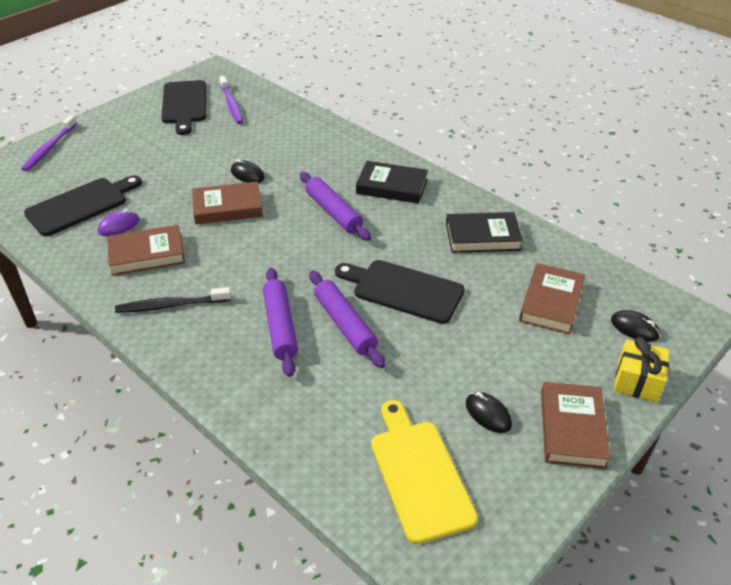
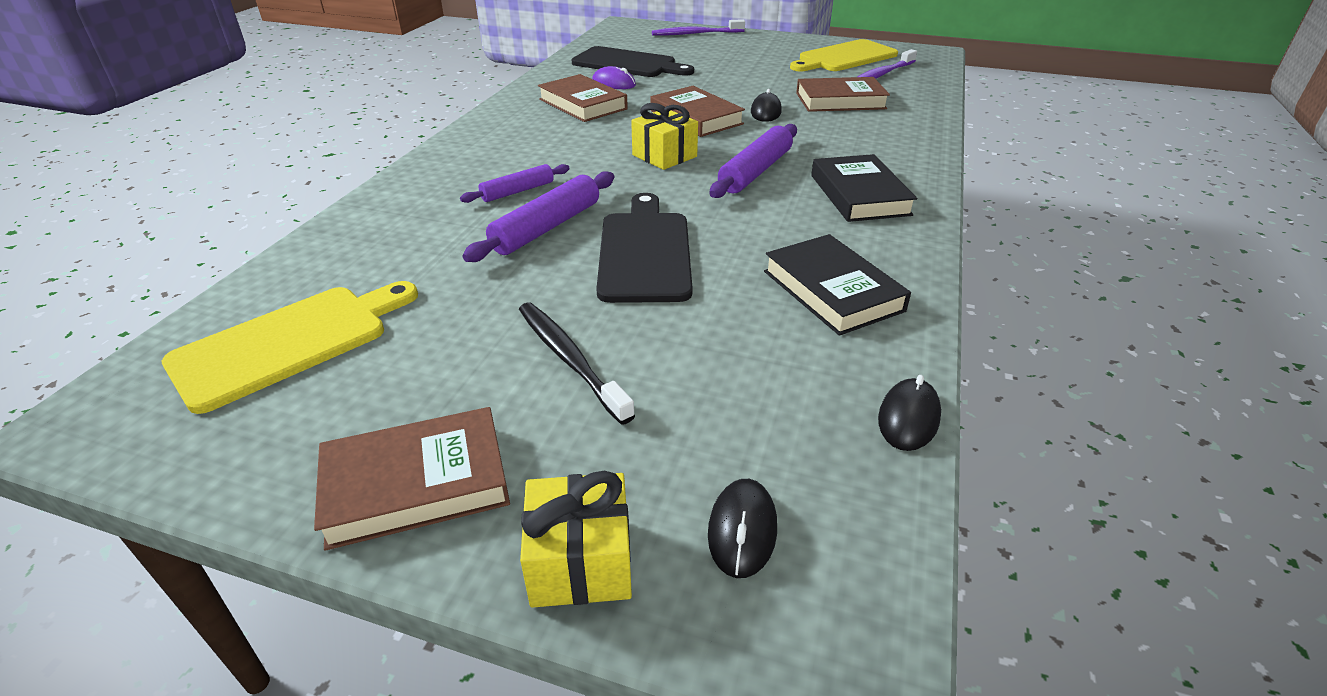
camera: 65 degrees right, 5 degrees down
(171, 305) = (514, 132): black toothbrush -> black toothbrush (569, 359)
(184, 104) = (844, 57): black cutting board -> yellow cutting board
(279, 242) = (664, 156): none -> yellow gift
(280, 326) = (517, 191): purple rolling pin -> purple rolling pin, size x0.62
(488, 414) = (422, 380): black mouse -> black mouse (908, 418)
(551, 302) = (730, 396): brown book -> brown book (840, 101)

